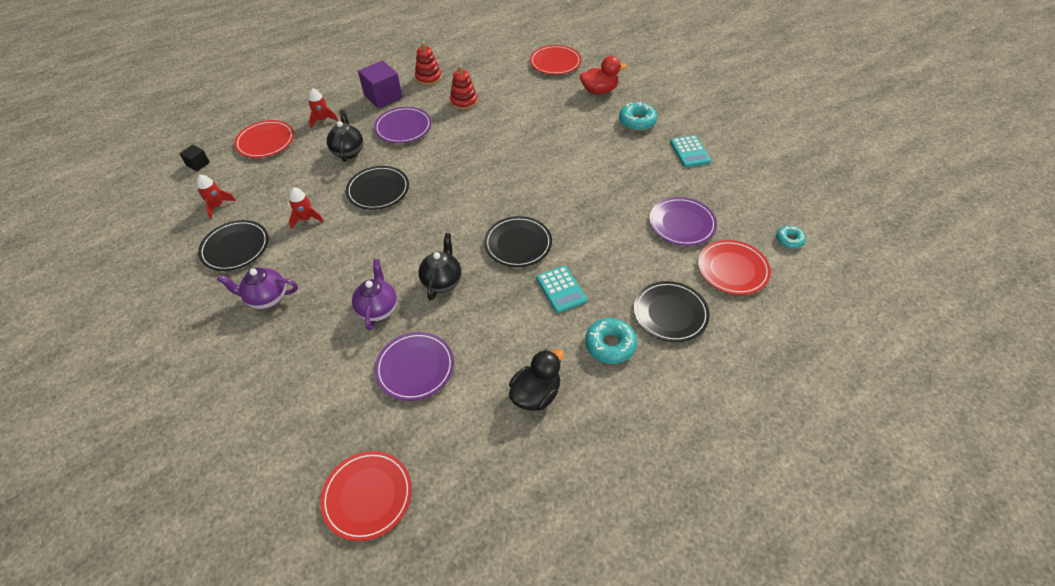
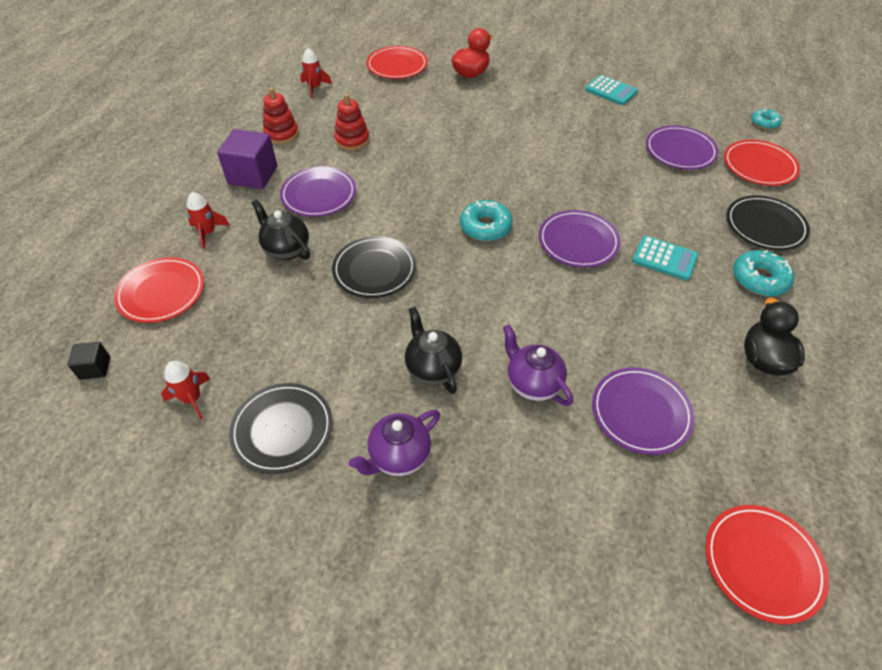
camera: 40 degrees left, 0 degrees up
(306, 219) = (330, 345): red rocket -> red rocket (314, 88)
(442, 281) = (557, 317): black teapot -> black teapot (432, 368)
(518, 244) = (578, 241): black plate -> purple plate
(637, 121) = (537, 85): turquoise donut -> turquoise donut (485, 227)

